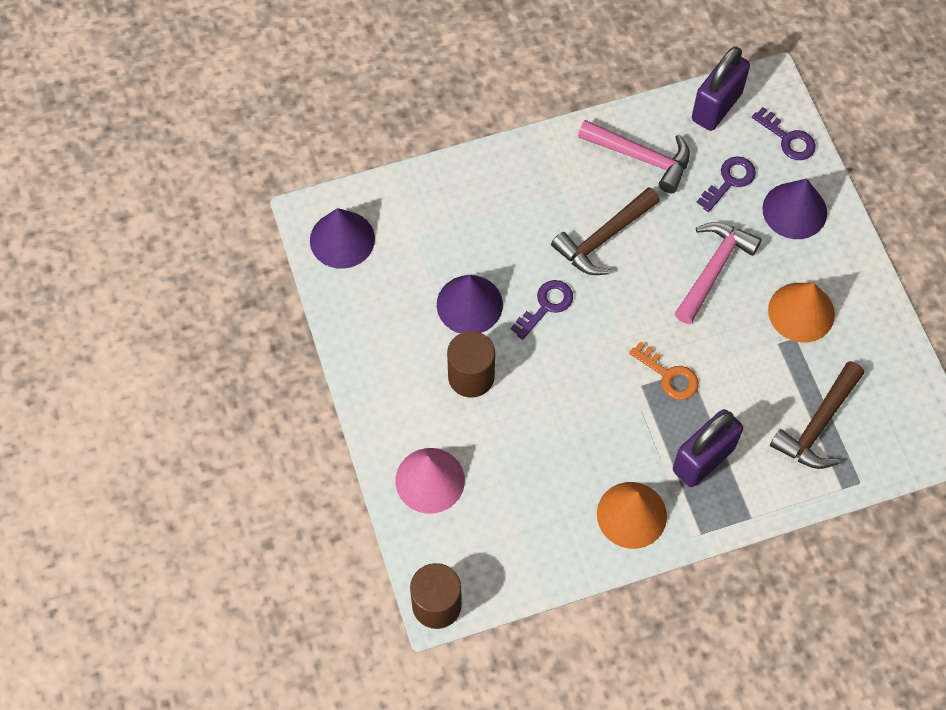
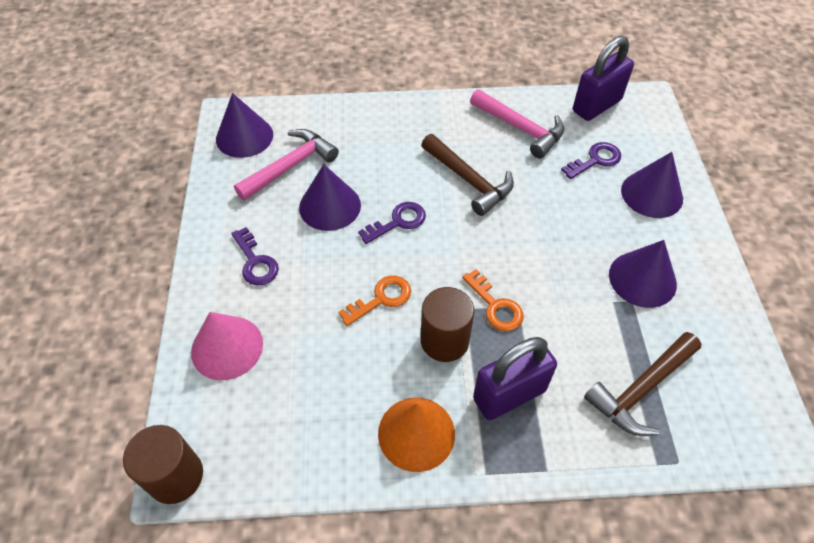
camera: 15 degrees right, 10 degrees down
(471, 376) = (306, 264): brown cylinder -> brown cylinder (444, 340)
(558, 395) = (381, 299): none -> orange key
(604, 238) = (469, 180): brown hammer -> brown hammer turned 105 degrees counterclockwise
(713, 269) = (563, 225): pink hammer -> pink hammer (290, 166)
(788, 139) = (656, 140): purple key -> purple key (255, 262)
(801, 312) = (642, 279): orange cone -> purple cone

